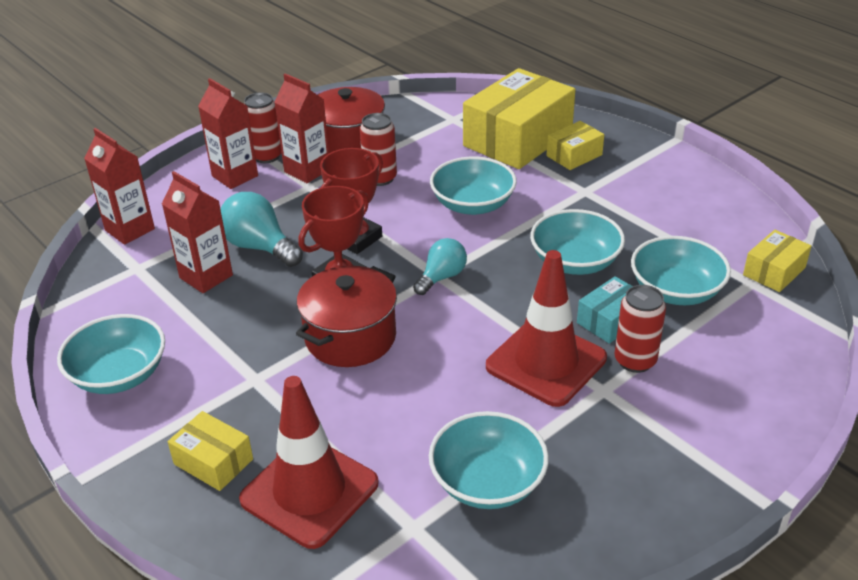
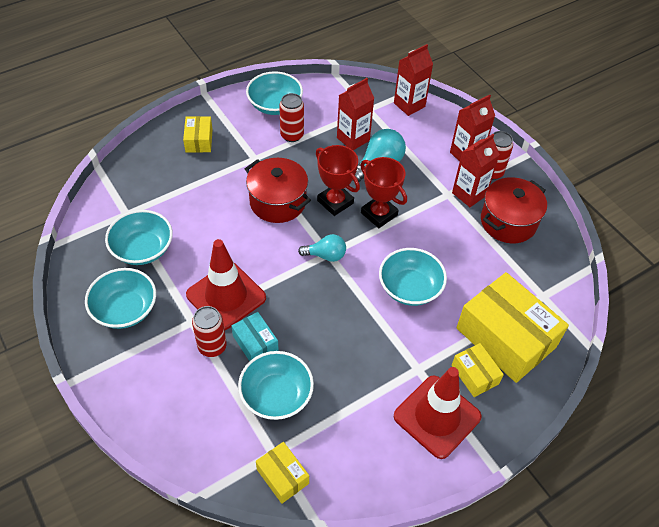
camera: 95 degrees right, 15 degrees up
(213, 461) = (199, 140): yellow box -> yellow box turned 45 degrees counterclockwise
(309, 491) = (165, 175): red traffic cone -> red traffic cone (437, 416)
(380, 178) = (453, 235): red can -> red can (292, 135)
(442, 277) = (325, 255): turquoise light bulb -> turquoise light bulb turned 45 degrees counterclockwise
(575, 262) = (325, 338): turquoise bowl -> turquoise bowl (125, 309)

